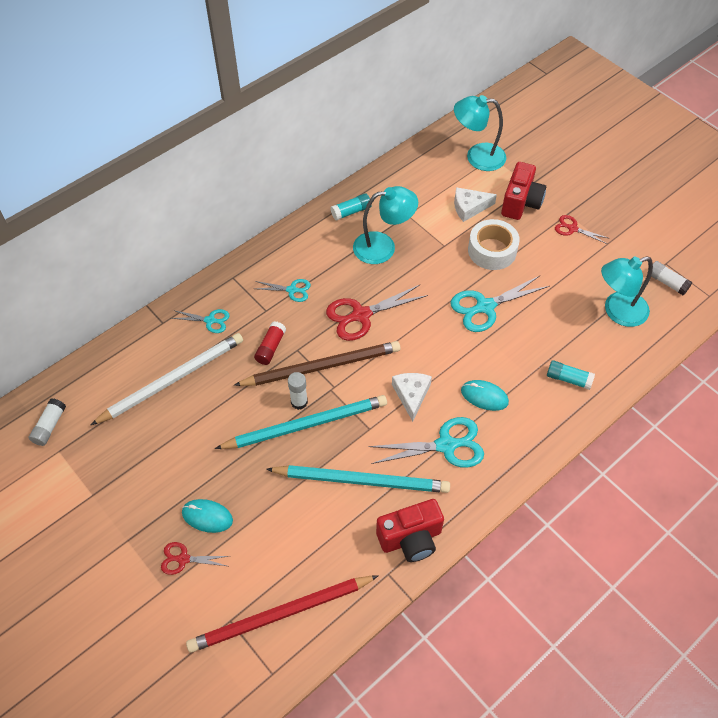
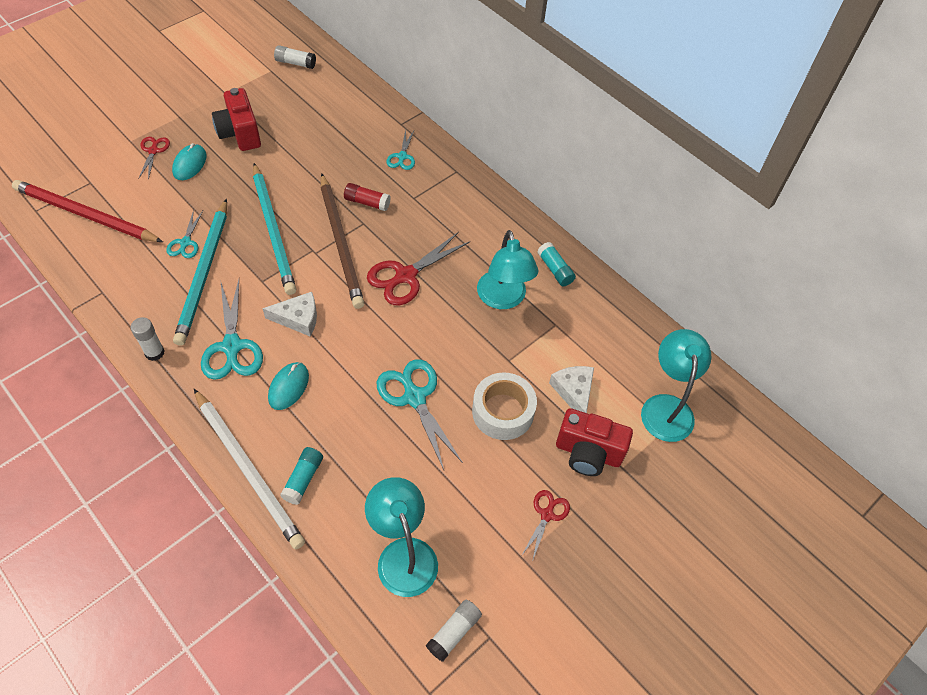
camera: 85 degrees right, 0 degrees up
(172, 380) = (335, 134): white pencil -> white pencil (248, 470)
(280, 614) = (85, 215): red pencil -> red pencil turned 45 degrees counterclockwise
(292, 290) = (440, 218): turquoise scissors -> turquoise scissors (185, 243)
(299, 402) = (300, 225): white glue stick -> white glue stick (154, 352)
(360, 315) = (405, 276): red scissors -> red scissors turned 105 degrees counterclockwise
(410, 539) = (133, 311): red camera -> red camera (240, 133)

